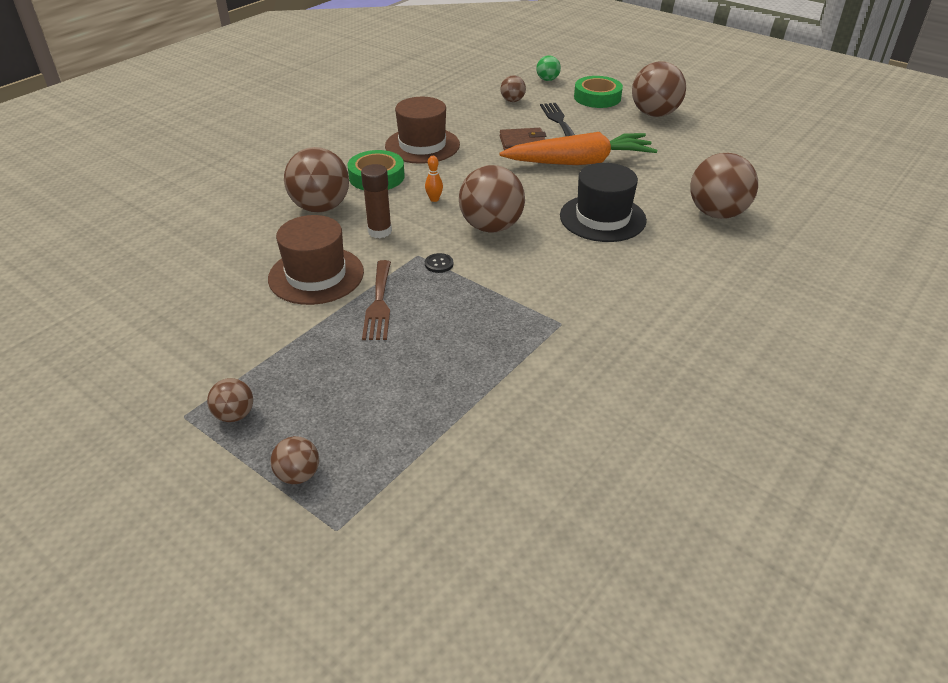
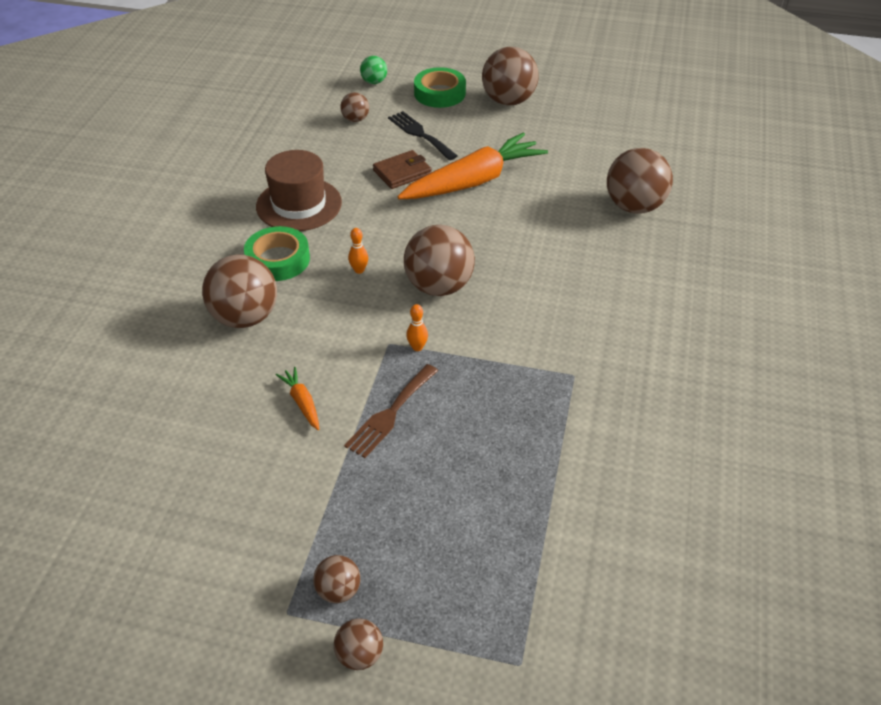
camera: 25 degrees left, 5 degrees up
(298, 475) = (447, 627): brown ball -> brown ball (360, 655)
(316, 275) = (302, 402): brown hat -> orange carrot
(379, 231) = (330, 327): brown glue stick -> none
(379, 304) = (390, 413): brown fork -> brown fork turned 60 degrees clockwise
(439, 264) = (417, 347): black button -> orange bowling pin
(602, 218) = (537, 243): black hat -> none

